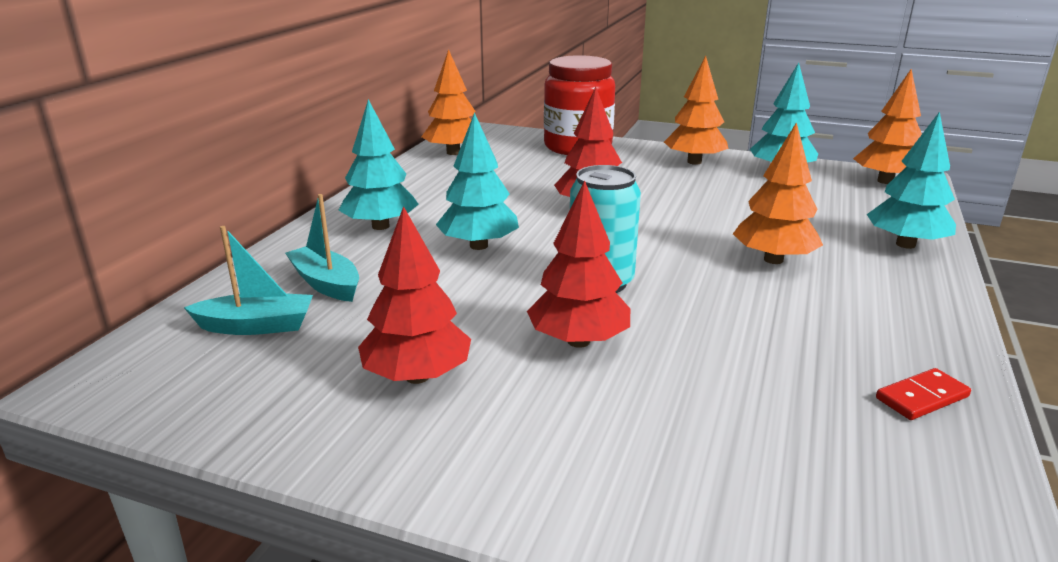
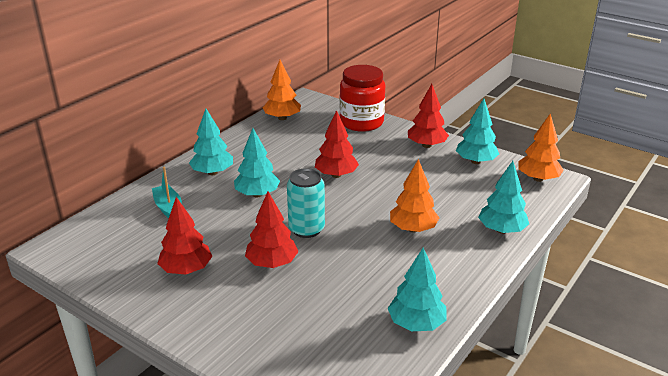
camera: 15 degrees right, 5 degrees up
(257, 326) = (126, 229): turquoise boat -> none
(694, 162) = (426, 145): orange tree -> red tree
(921, 397) = (416, 324): red domino -> turquoise tree

